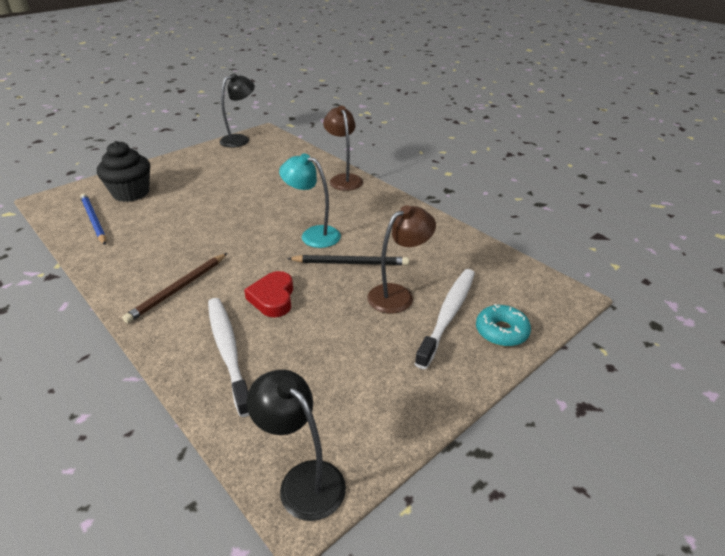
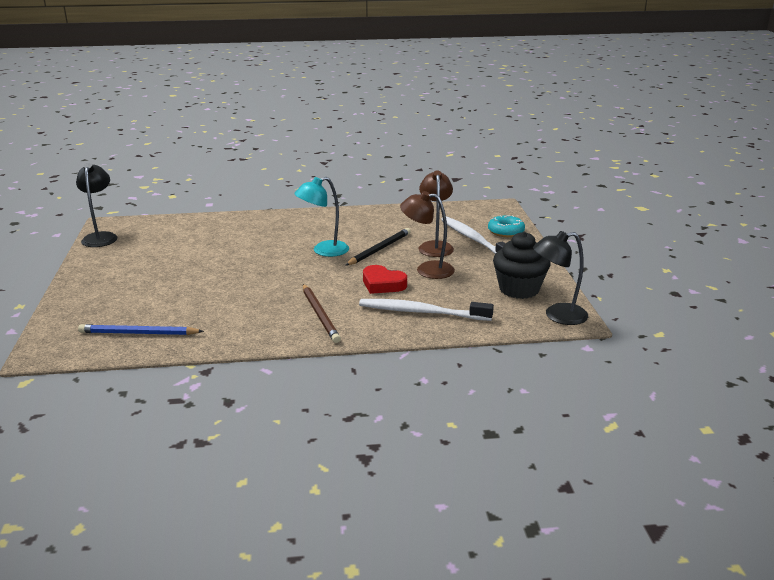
camera: 55 degrees left, 10 degrees down
(131, 193) = (114, 307): black cupcake -> black cupcake (519, 289)
(344, 179) = (261, 219): brown lamp -> brown lamp (427, 269)

